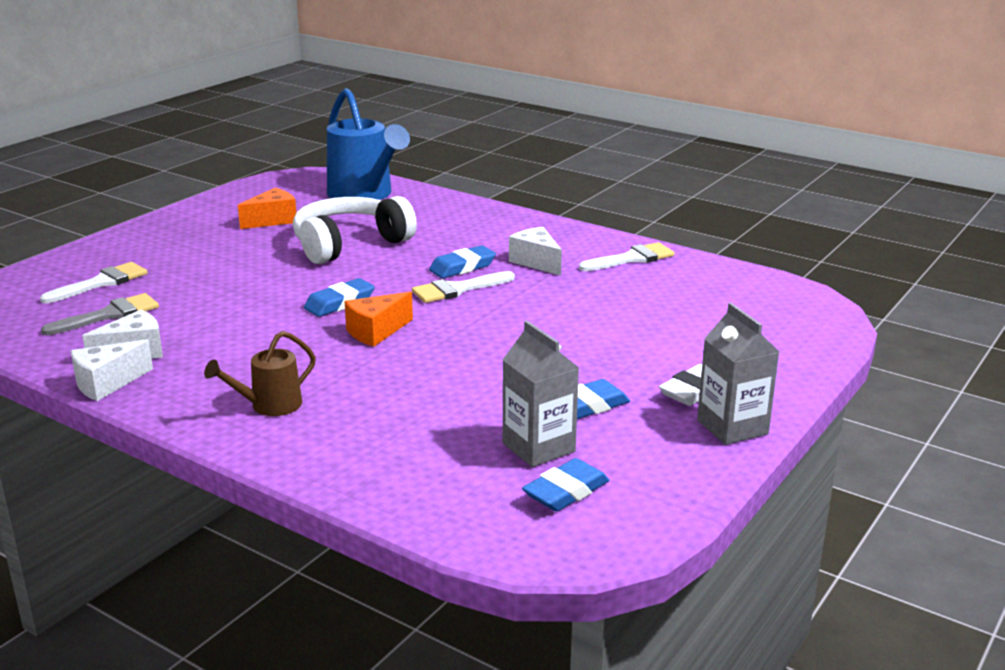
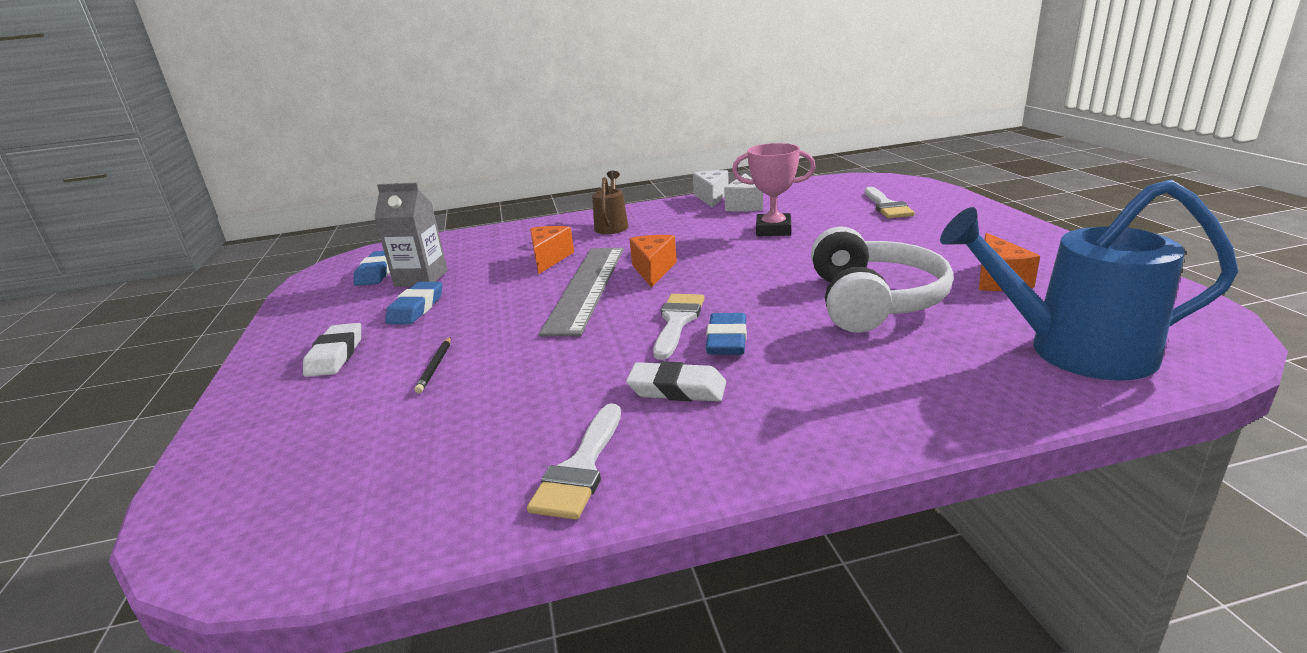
camera: 135 degrees right, 0 degrees up
(109, 315) = (817, 204): grey brush -> none
(217, 313) = (773, 230): none -> pink trophy
(339, 303) = (728, 269): blue eraser -> none
(404, 397) = (549, 259): none -> orange cheese
(446, 345) = (586, 287): none -> grey ruler
(536, 262) = (677, 389): white cheese -> white eraser
(635, 341) = (435, 367): none -> black pencil
(732, 427) = (281, 347): grey carton -> none

